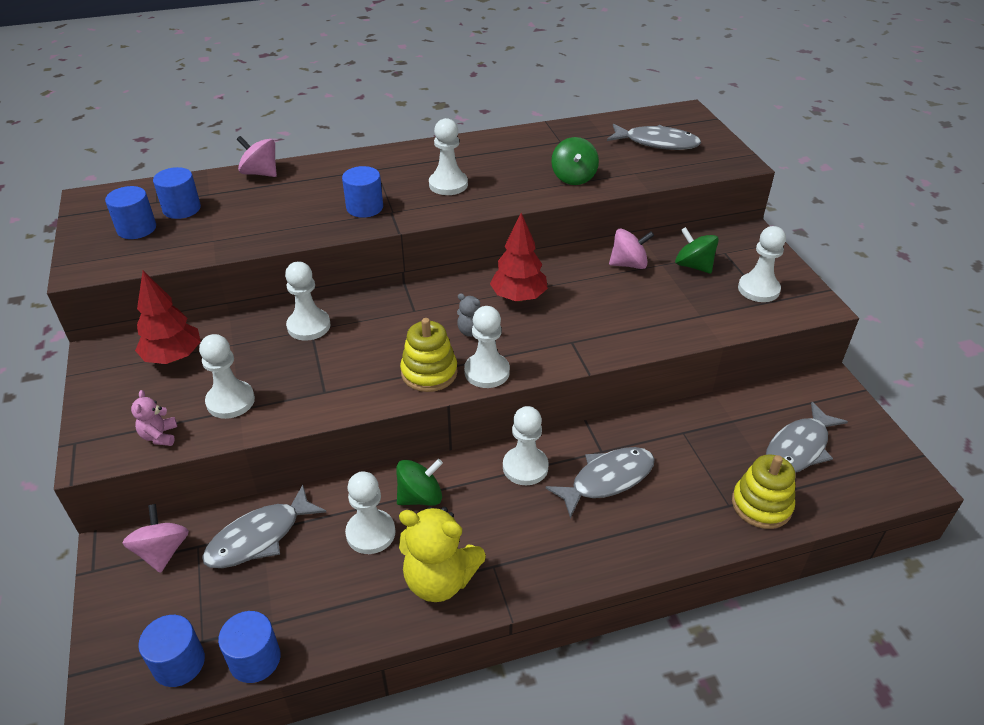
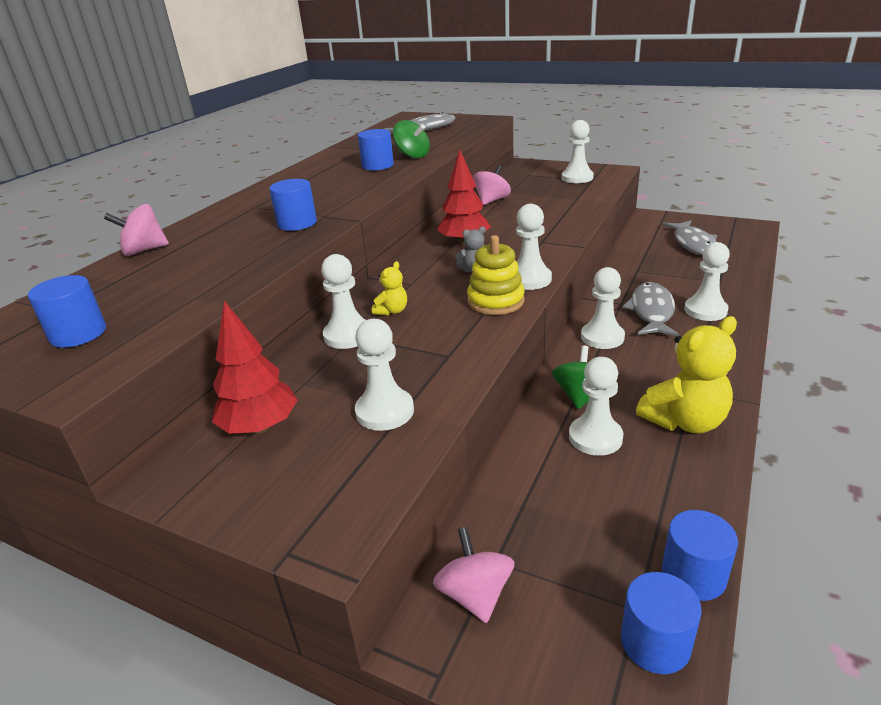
camera: 45 degrees left, 10 degrees down
(159, 436) = (371, 476): pink teddy bear -> none
(162, 552) = (475, 594): pink spinning top -> pink spinning top turned 45 degrees clockwise
(182, 209) = (105, 300): blue cylinder -> blue cylinder (377, 165)
(259, 537) = (530, 509): grey fish -> none
(362, 326) = (392, 311): none -> yellow teddy bear
(448, 184) = (335, 190): white pawn -> white pawn (705, 310)
(693, 266) = (526, 185): green spinning top -> none
(761, 505) = (730, 272): yellow stacking toy -> none

